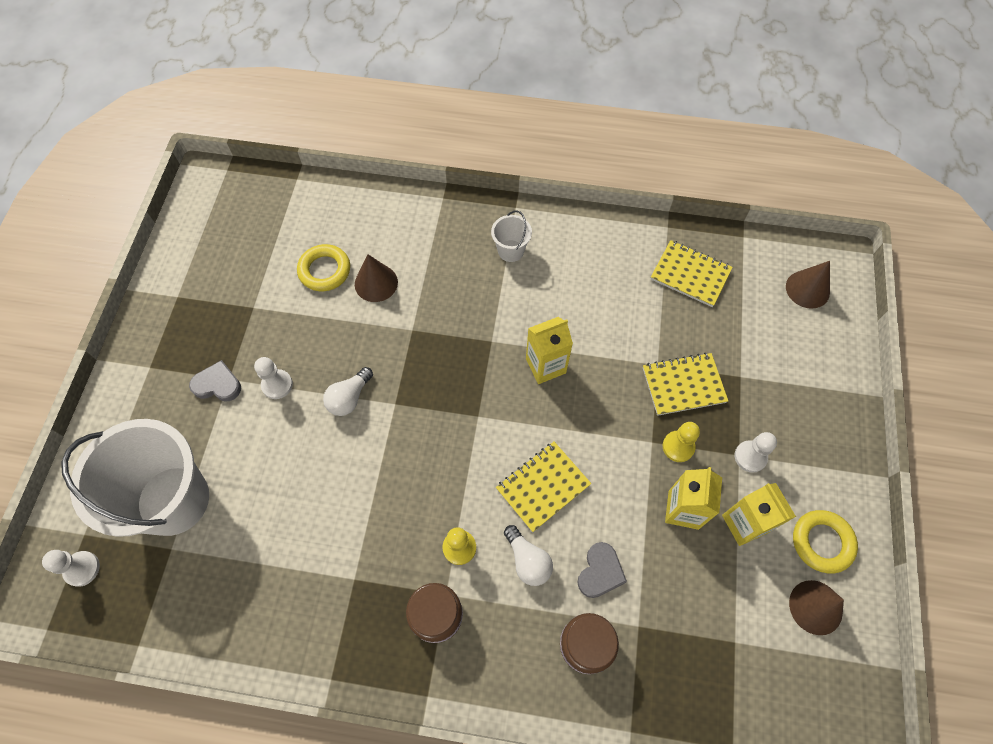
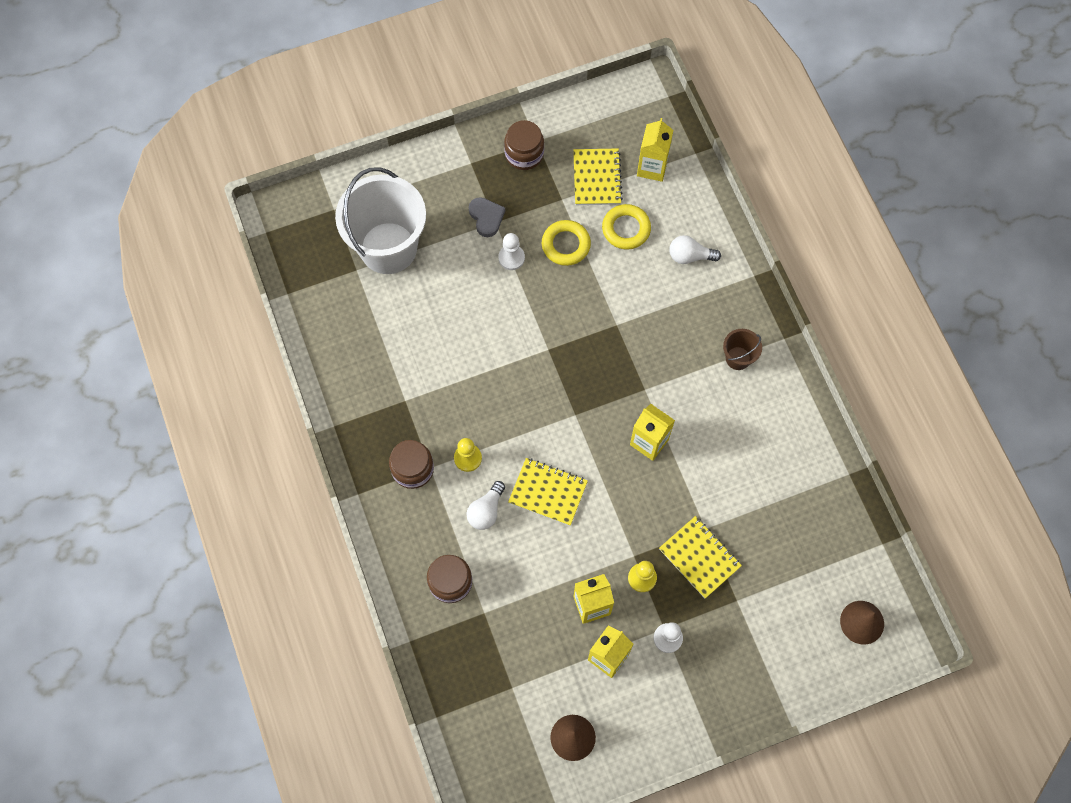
camera: 60 degrees right, 5 degrees up
(82, 569) = (312, 225): white pawn -> none
(181, 314) = (524, 154): none -> brown jar
(283, 218) = (652, 167): none -> yellow carton
(349, 398) = (532, 314): white light bulb -> white light bulb (690, 256)
(376, 283) = (640, 273): brown cone -> none
(510, 251) = (738, 358): white bucket -> brown bucket
(600, 572) = (508, 566): grey heart -> none
(690, 275) = (811, 515): yellow notebook -> yellow notebook (597, 178)
(822, 542) = (628, 723): yellow ring -> yellow ring (566, 245)

